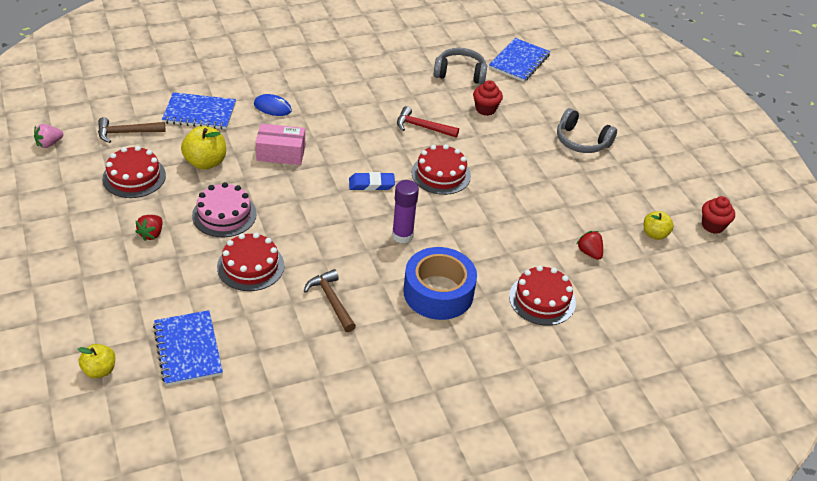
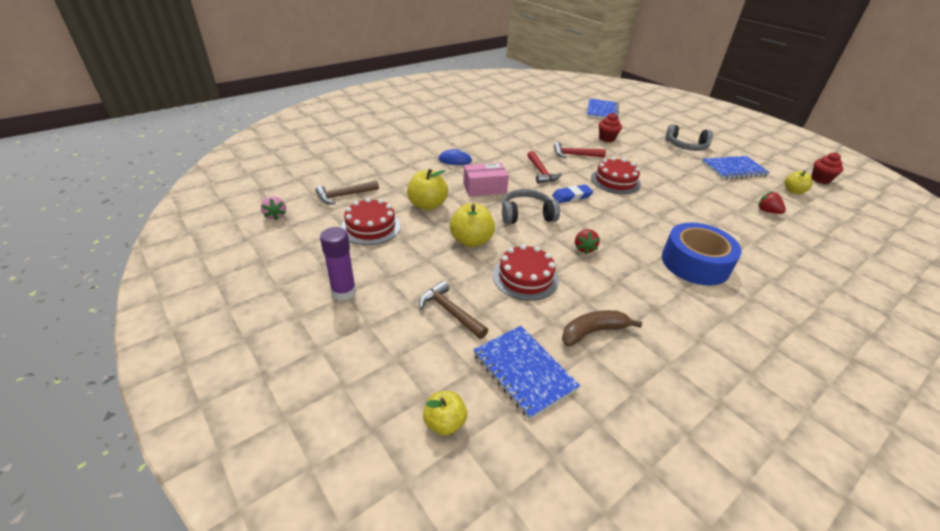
camera: 15 degrees left, 5 degrees down
(49, 144) = (275, 215): pink strawberry -> pink strawberry turned 60 degrees counterclockwise
(151, 234) = (416, 270): red strawberry -> red strawberry (584, 248)
(199, 113) = (399, 172): blue notebook -> blue notebook (733, 169)
(224, 214) = (471, 240): pink cake -> yellow apple
(274, 332) = (593, 332): none -> brown banana
(331, 300) = (618, 290): brown hammer -> brown hammer (450, 311)
(361, 145) = (541, 172): none -> red hammer
(402, 235) = (627, 227): purple glue stick -> purple glue stick (344, 292)
(460, 73) = (571, 122): grey headphones -> grey headphones (526, 215)
(542, 299) = (773, 250): red cake -> none

